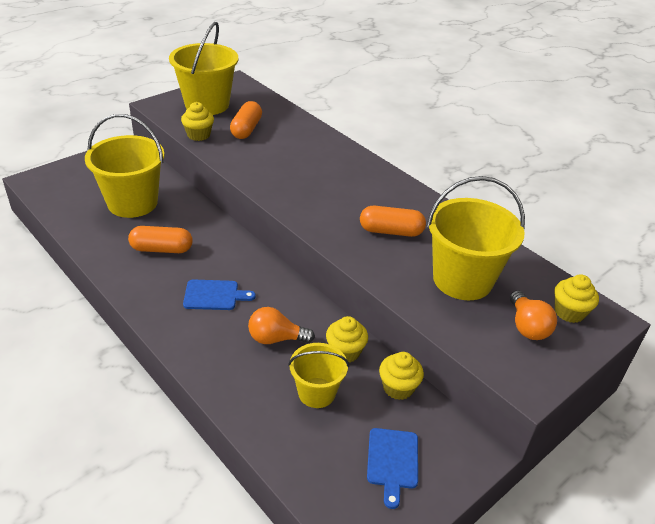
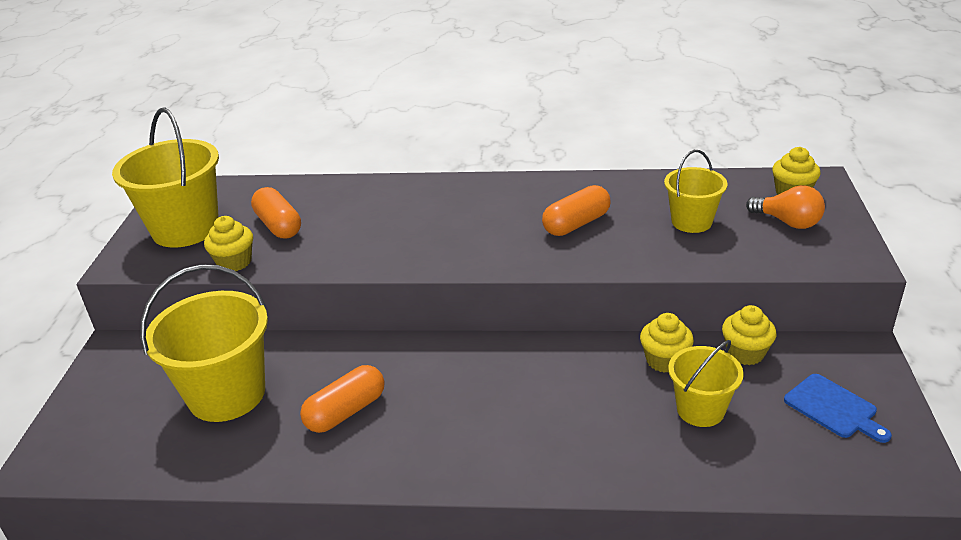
camera: 40 degrees left, 5 degrees down
(214, 295) = (476, 409): blue cutting board -> none
(276, 338) = (595, 397): orange light bulb -> none
(462, 279) = (691, 222): yellow bucket -> yellow bucket, size x0.58

